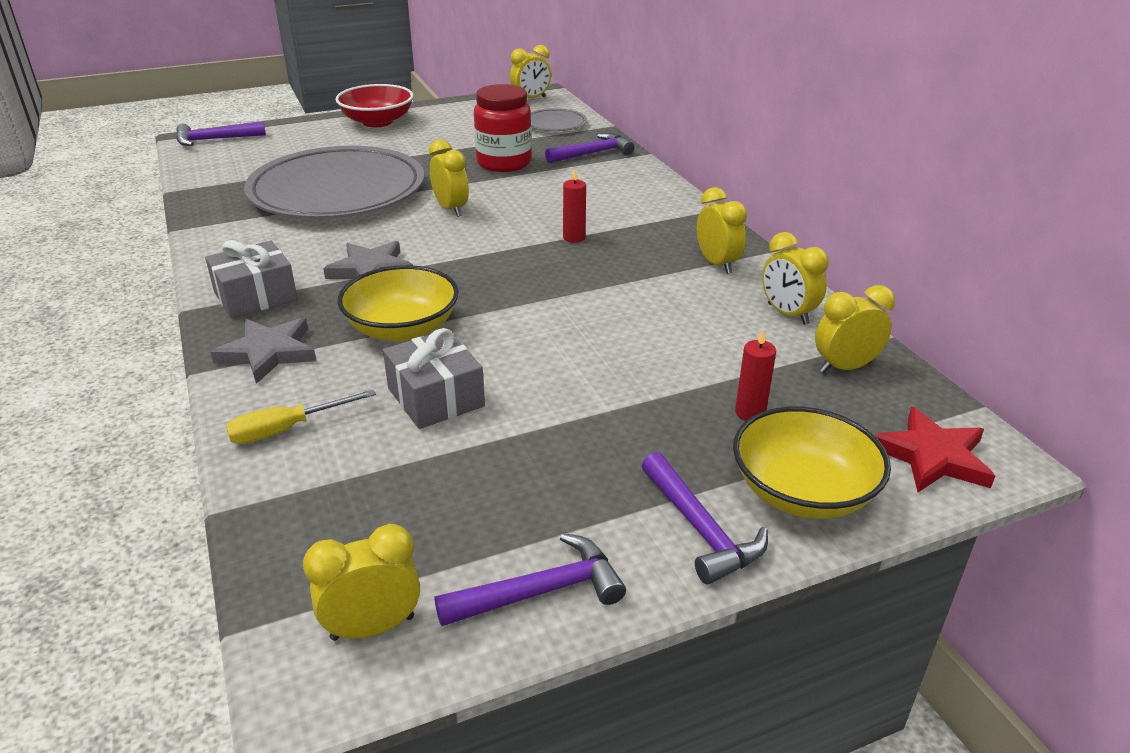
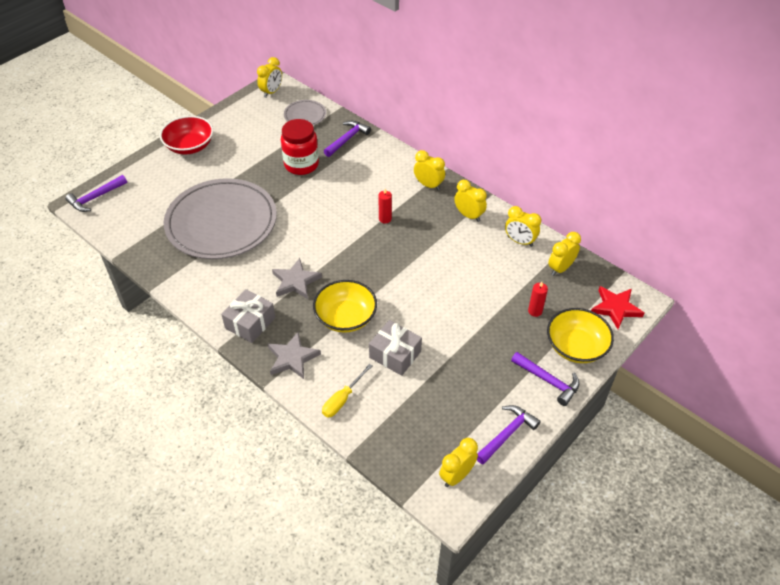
camera: 25 degrees left, 15 degrees up
(451, 209) = (301, 217): yellow clock -> yellow clock (428, 185)

